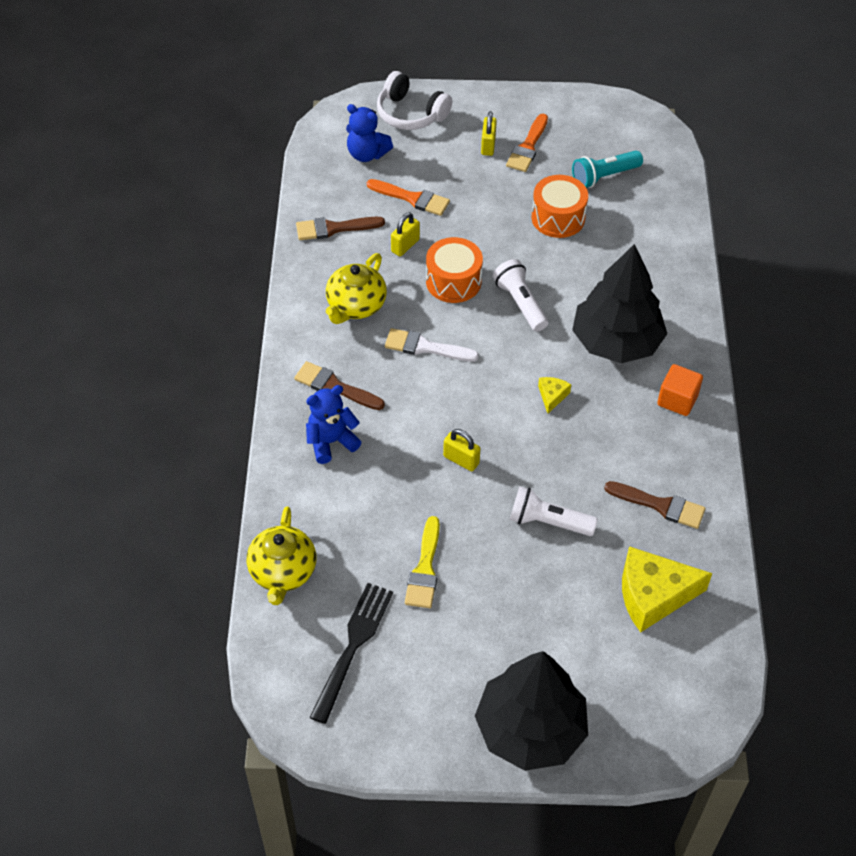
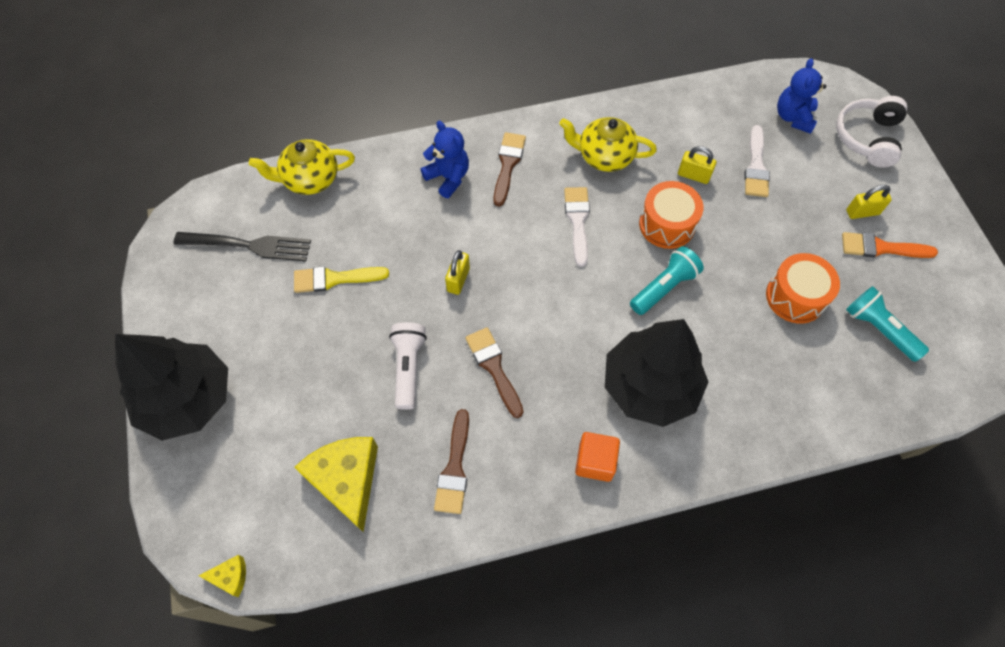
camera: 75 degrees right, 10 degrees up
(334, 228) = (688, 117): brown brush -> brown brush (494, 367)
(412, 198) = (756, 166): orange brush -> white brush
(520, 303) = (664, 287): white flashlight -> turquoise flashlight
(552, 396) = (558, 340): yellow cheese -> yellow cheese (230, 577)

